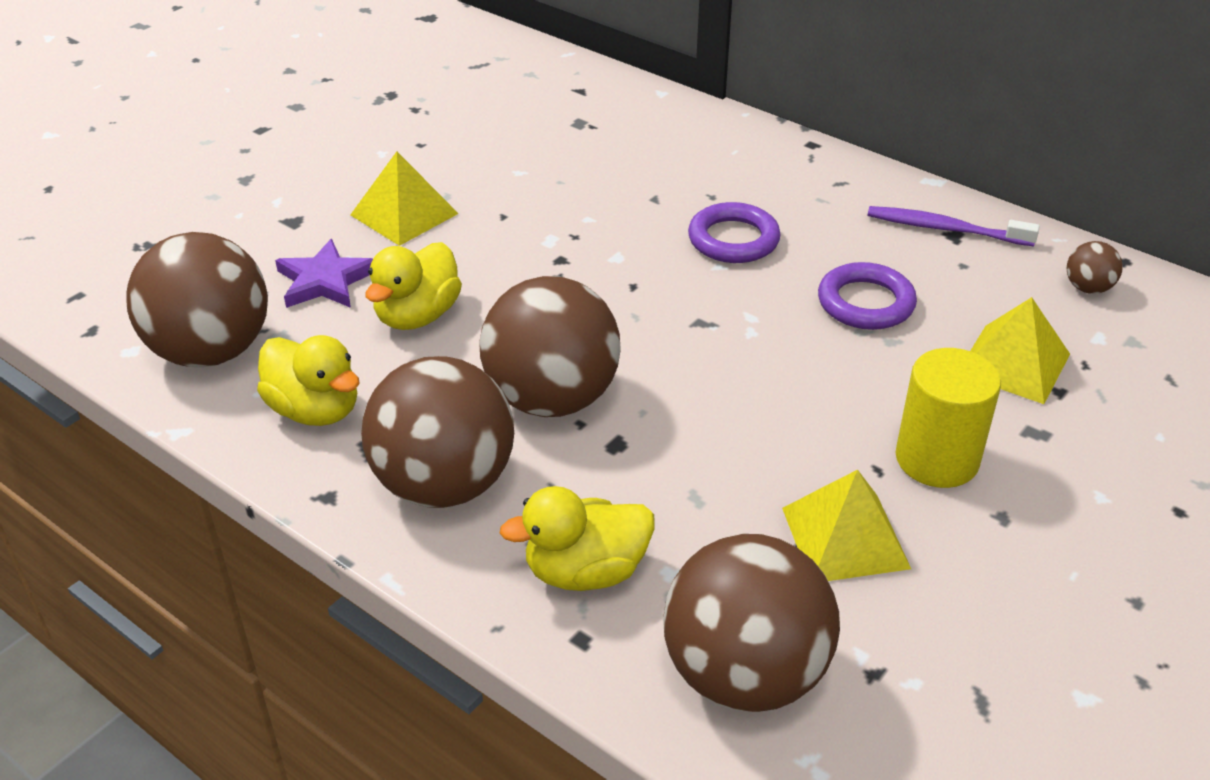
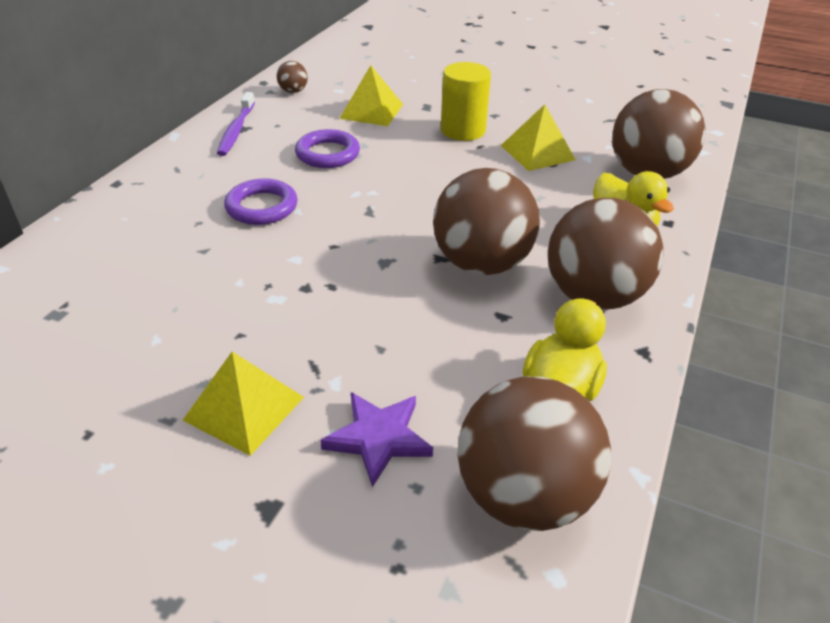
camera: 105 degrees left, 0 degrees up
(417, 316) = (412, 355): yellow duck -> none

